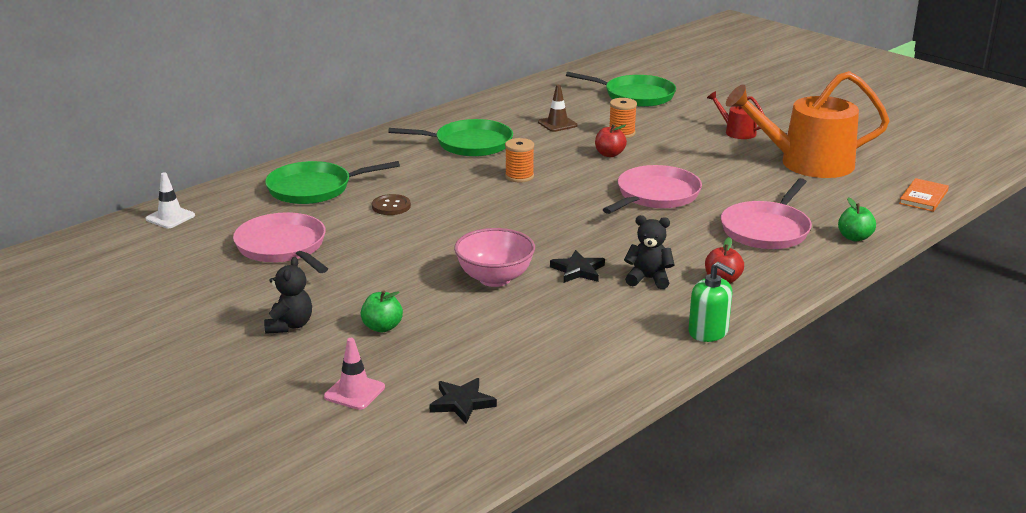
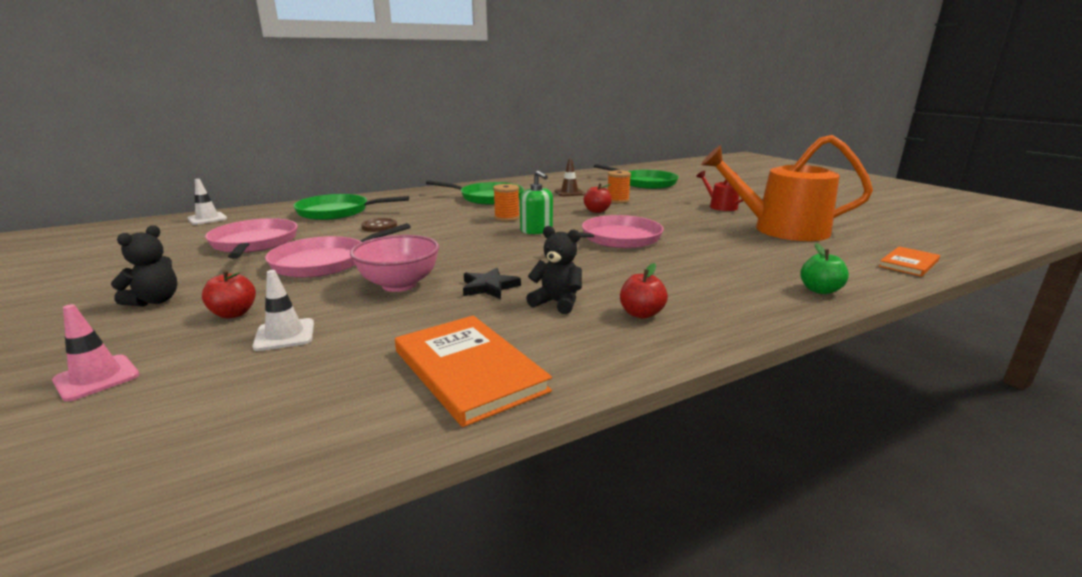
camera: 15 degrees right, 5 degrees down
(382, 327) = (234, 314): green apple -> red apple
(453, 339) = (285, 335): none -> white traffic cone
(462, 403) = (187, 414): black star -> none
(625, 345) = (469, 370): none -> orange book
(708, 332) = (588, 368): green soap dispenser -> green soap dispenser (536, 230)
(767, 230) = (717, 274): pink pan -> pink pan (325, 262)

